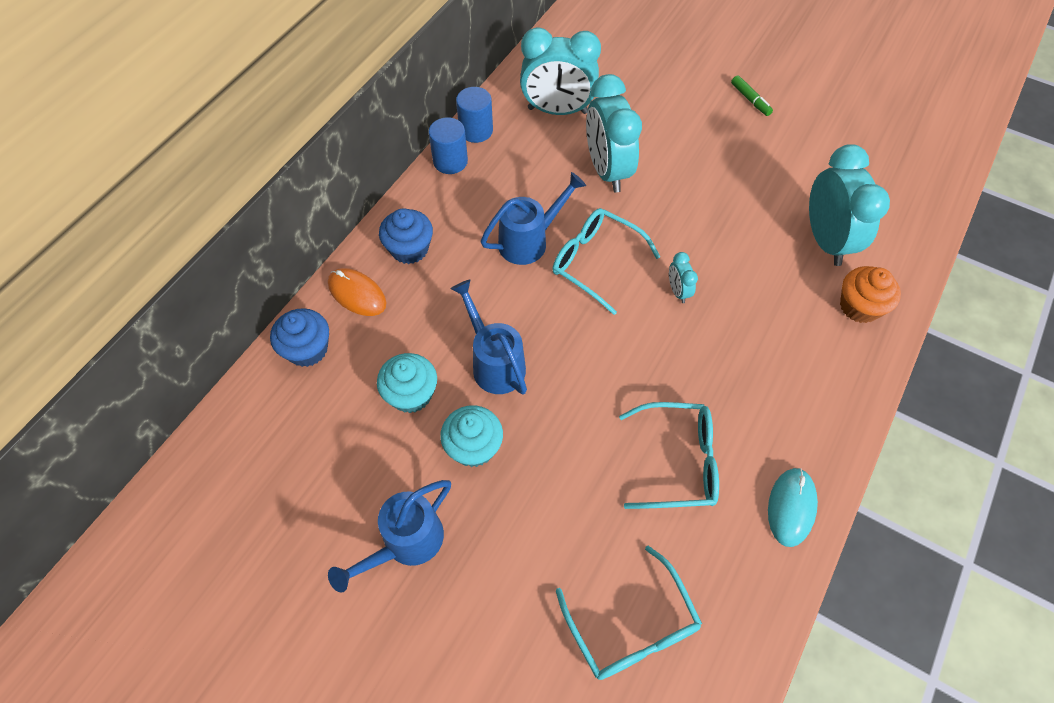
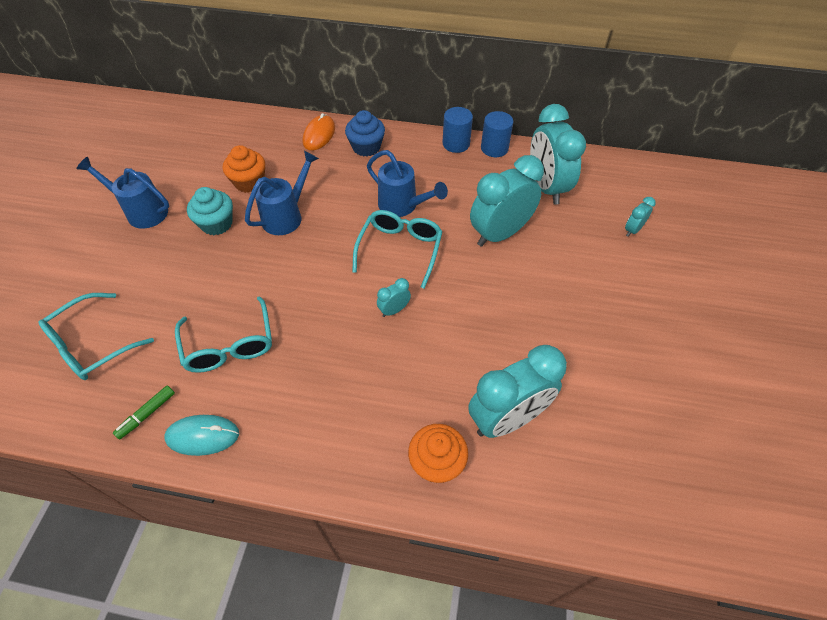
camera: 70 degrees right, 5 degrees down
(307, 349) = (269, 127): blue cupcake -> none
(411, 394) = (249, 182): turquoise cupcake -> orange cupcake
(642, 71) = (632, 230): none -> turquoise clock
(750, 100) = (657, 319): green marker -> green marker (147, 414)

